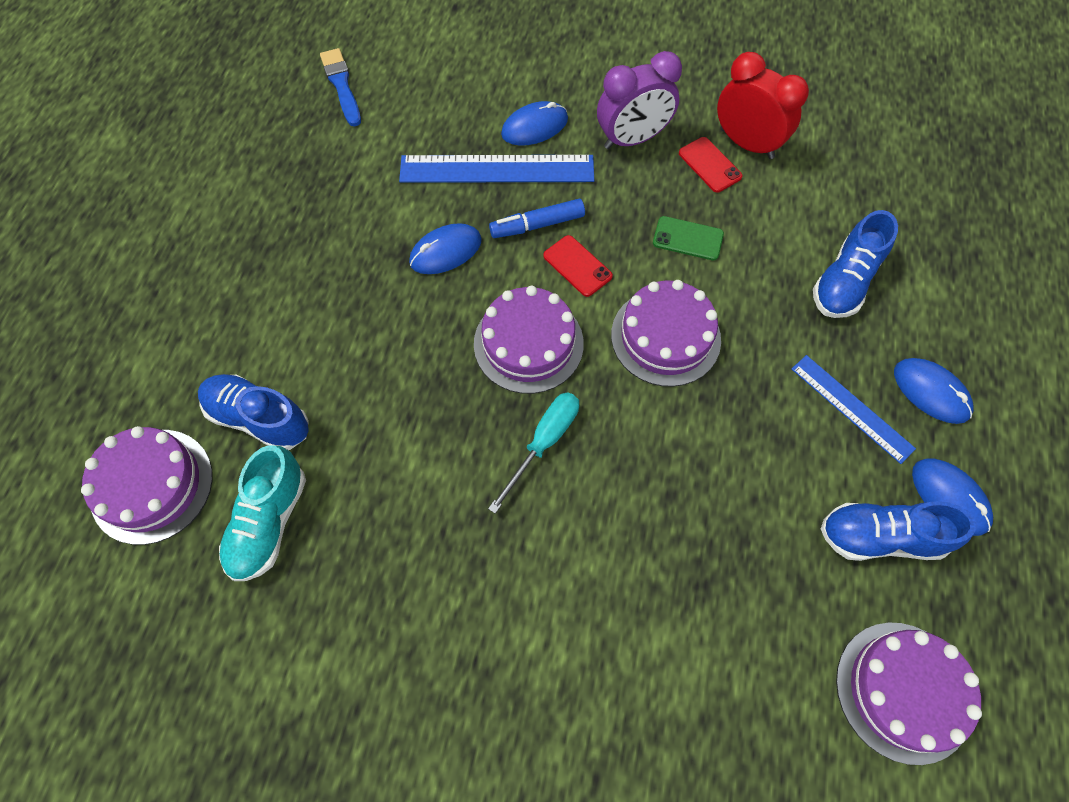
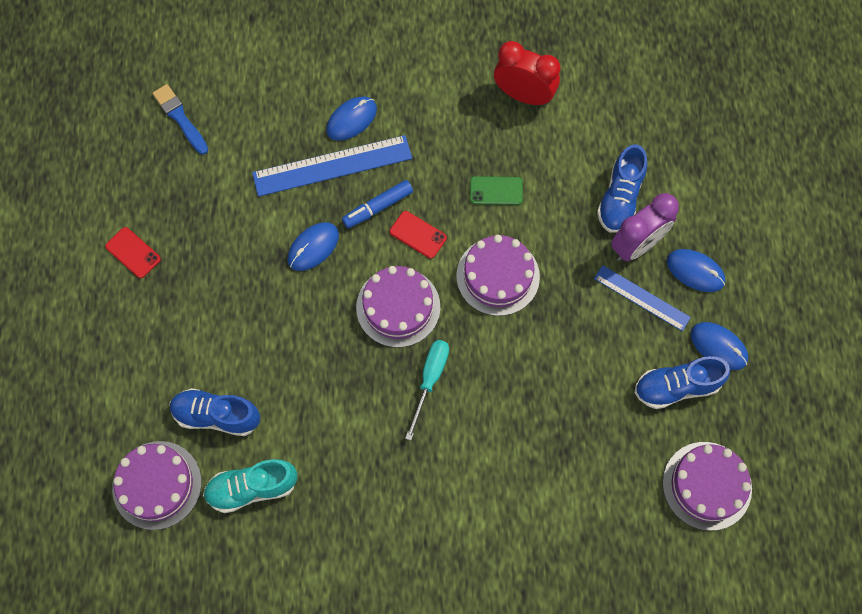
camera: 15 degrees left, 5 degrees up
(269, 522) = (252, 488): turquoise shoe -> turquoise shoe turned 75 degrees clockwise
(632, 139) = (433, 113): purple clock -> purple clock (637, 245)
(709, 165) = (499, 122): red phone -> red phone (133, 253)

